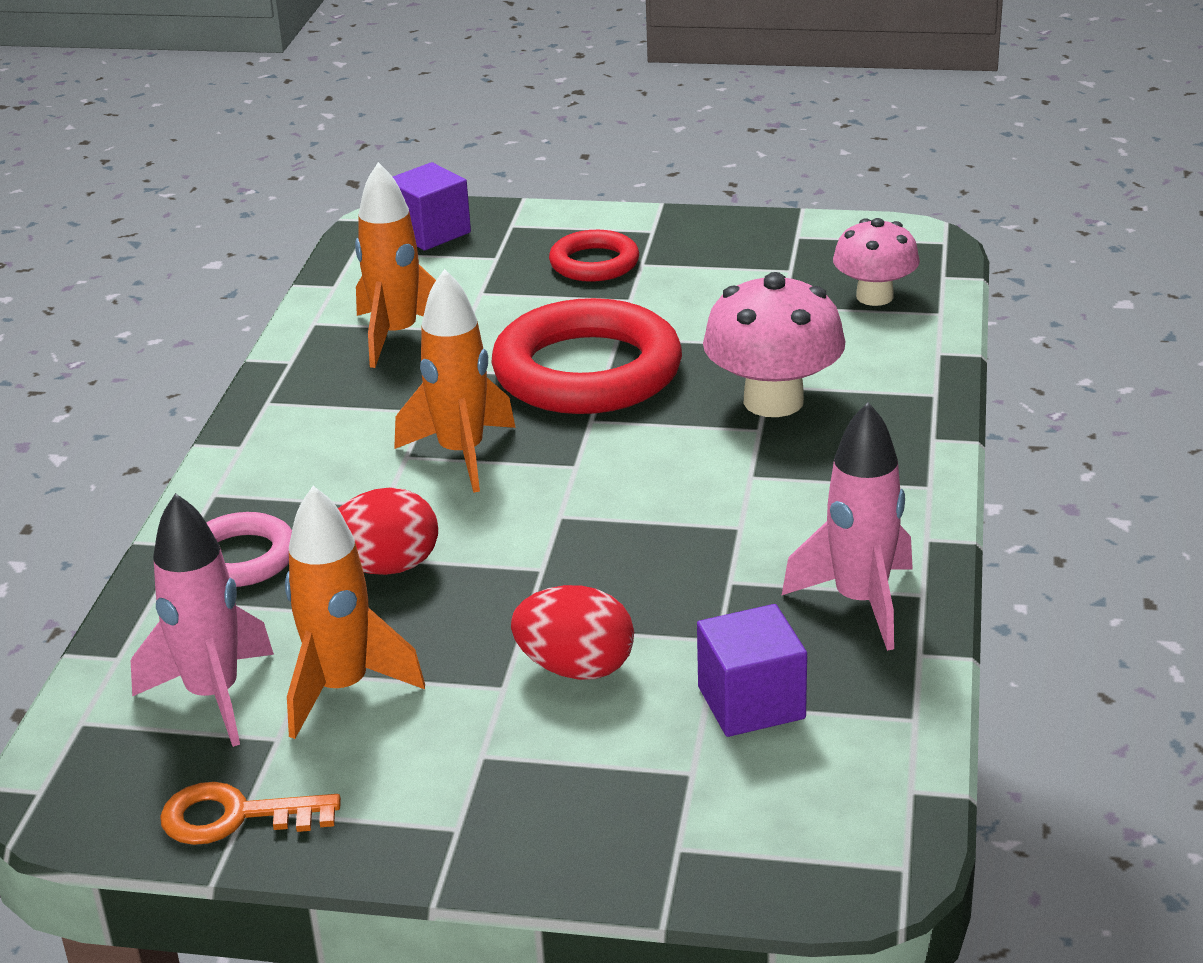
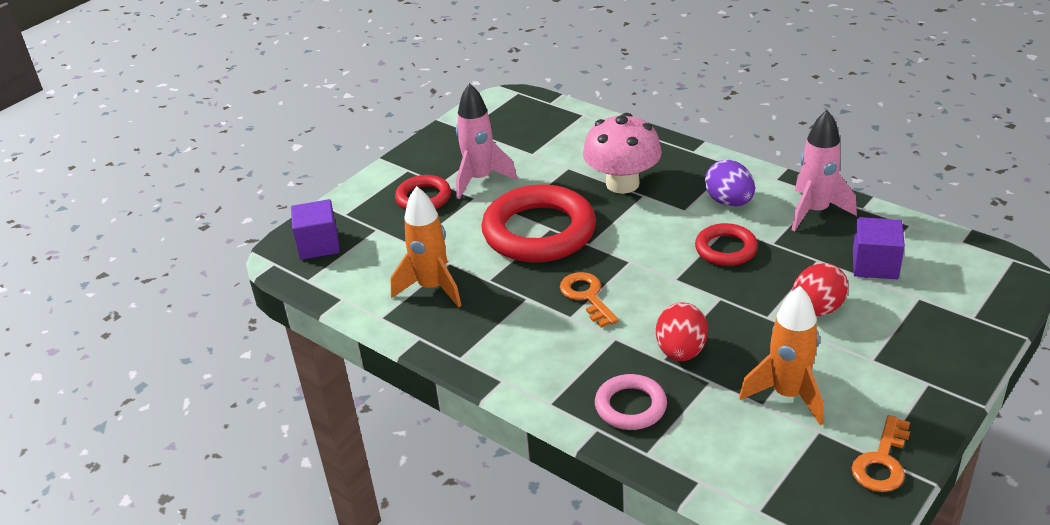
camera: 60 degrees left, 5 degrees up
(213, 696) = (765, 447): pink rocket -> pink rocket (480, 179)
(461, 454) = (587, 296): orange rocket -> orange key
(674, 541) = (726, 249): none -> red ring
(811, 510) = (729, 202): none -> purple egg
(874, 296) = (551, 126): pink mushroom -> none

